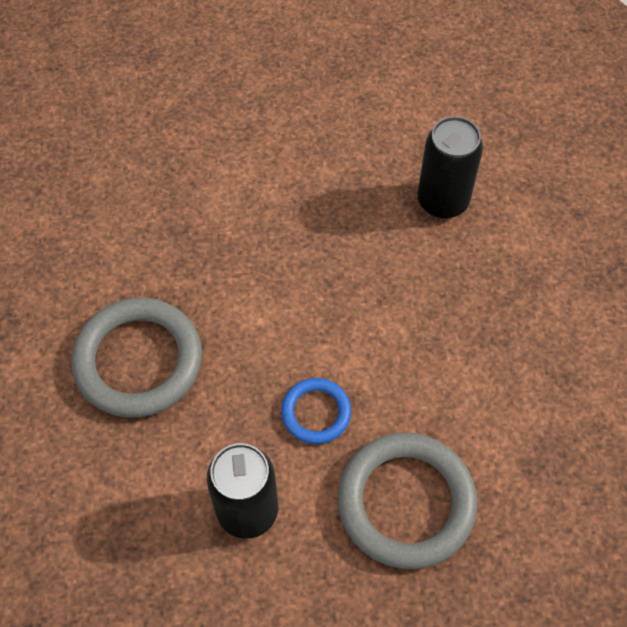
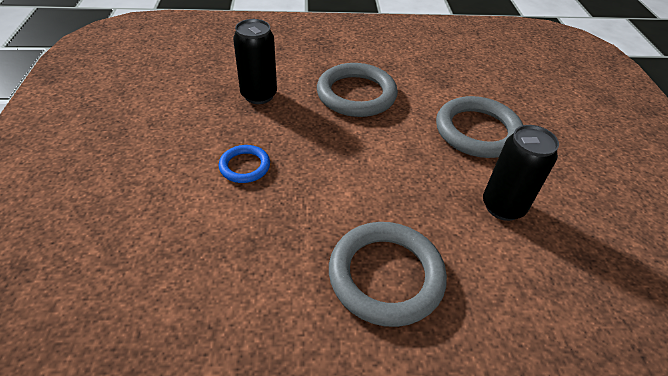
camera: 90 degrees left, 15 degrees down
(316, 413) = (422, 167): blue ring -> blue ring (245, 166)
(470, 327) = (356, 94): none -> grey ring

